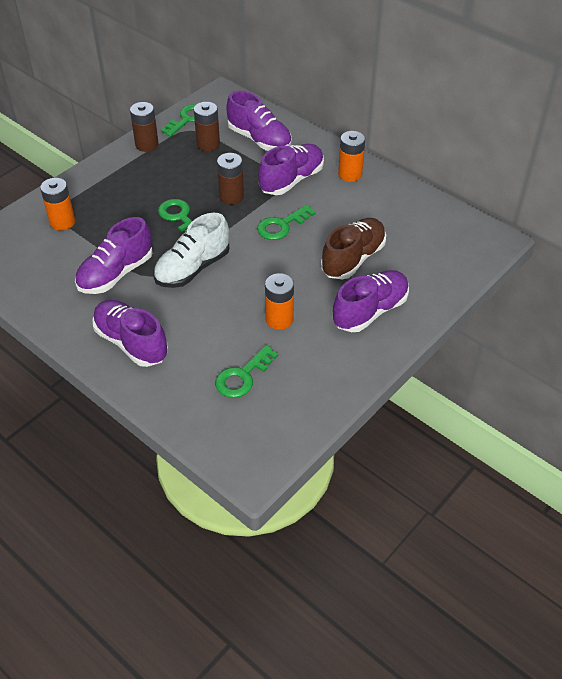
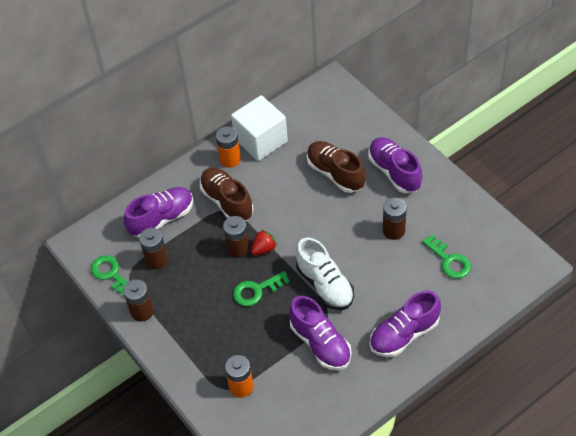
camera: 75 degrees left, 5 degrees up
(234, 215) = (264, 249): none -> red strawberry
(279, 319) = (393, 230): orange battery -> brown battery
(282, 225) = (285, 216): green key -> none
(291, 180) = (227, 201): purple shoe -> brown shoe
(384, 193) = (261, 140): none -> white cube

